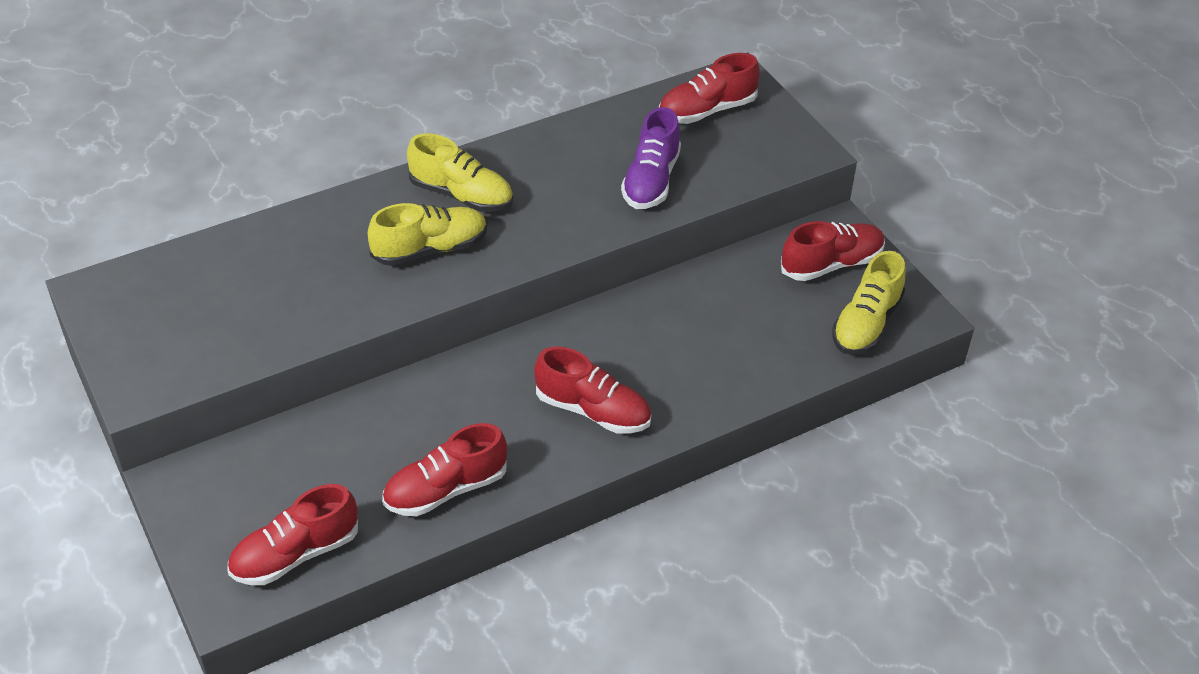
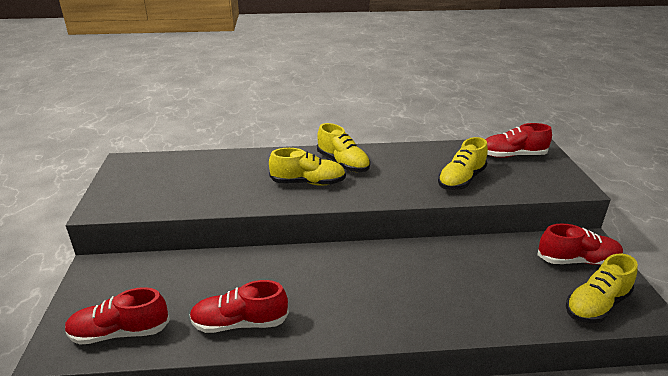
camera: 25 degrees right, 15 degrees down
(593, 410) = (366, 303): red shoe -> none
(651, 181) = (461, 180): purple shoe -> yellow shoe

